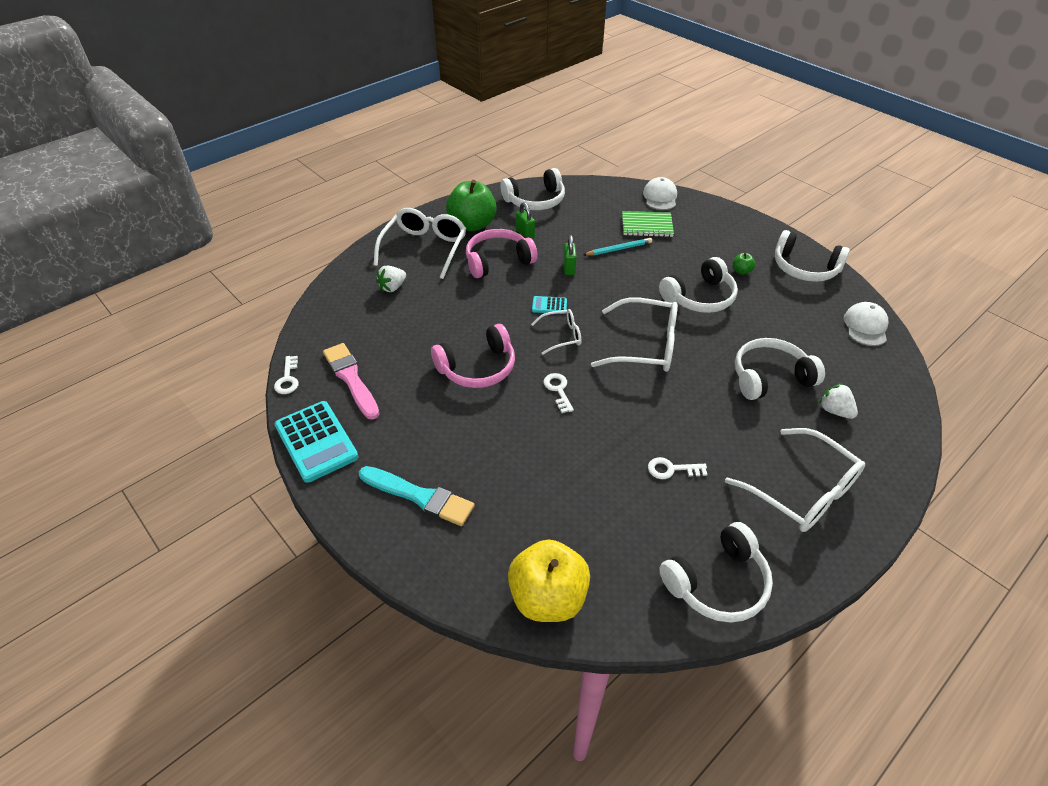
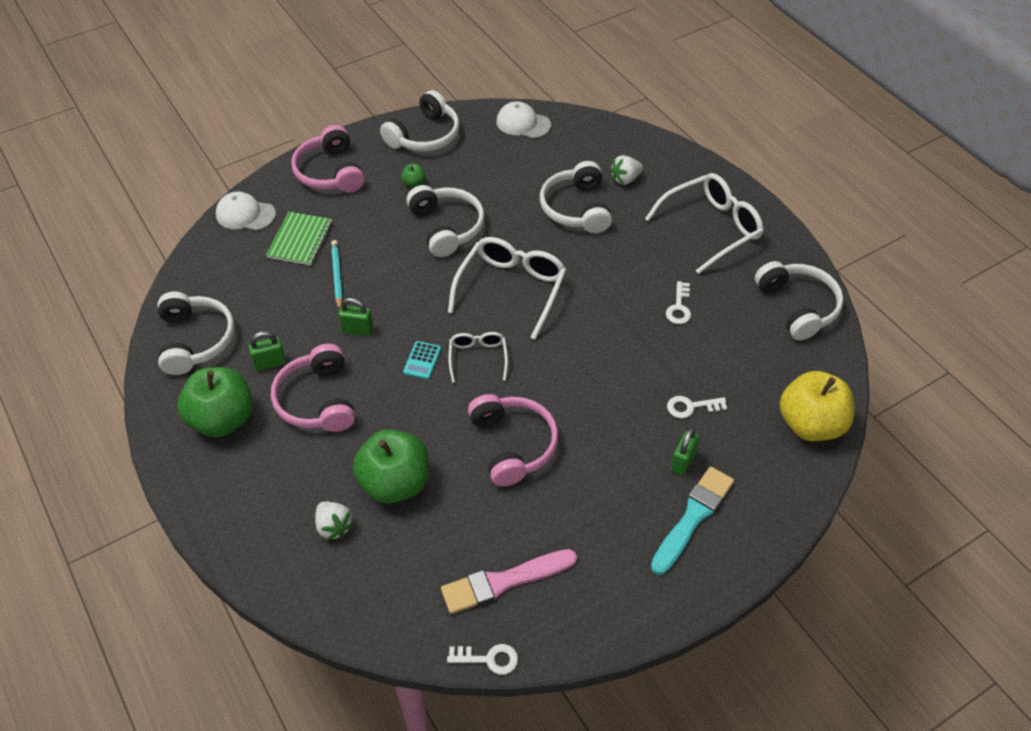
camera: 80 degrees left, 5 degrees up
(316, 441) = (603, 621): turquoise calculator -> none
(425, 248) = (257, 482): white glasses -> none
(432, 310) = (395, 483): none -> green apple
(480, 485) = (682, 461): none -> green padlock
(558, 390) = (562, 375): white key -> white key (691, 407)
(727, 226) = (330, 172): none -> pink headphones

